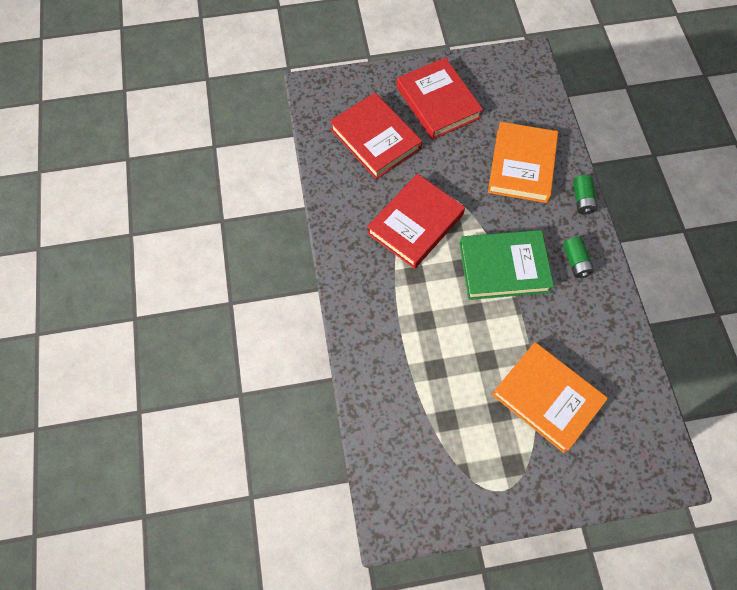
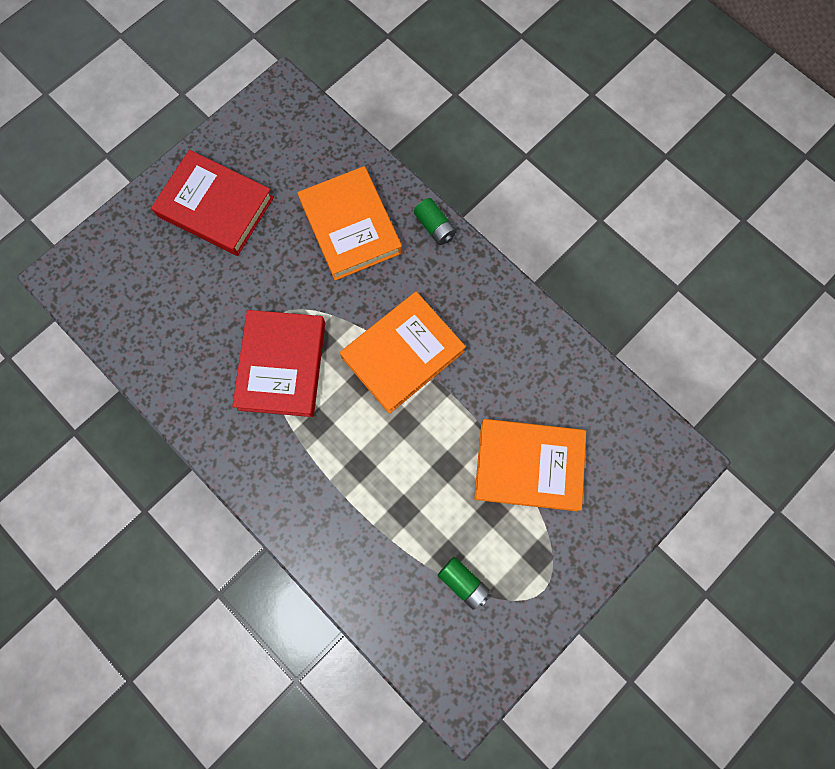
camera: 35 degrees left, 10 degrees up
(375, 139) = (175, 294): red book -> none
(504, 267) = (402, 354): green book -> orange book
(575, 262) = (469, 301): green battery -> green battery (463, 582)

